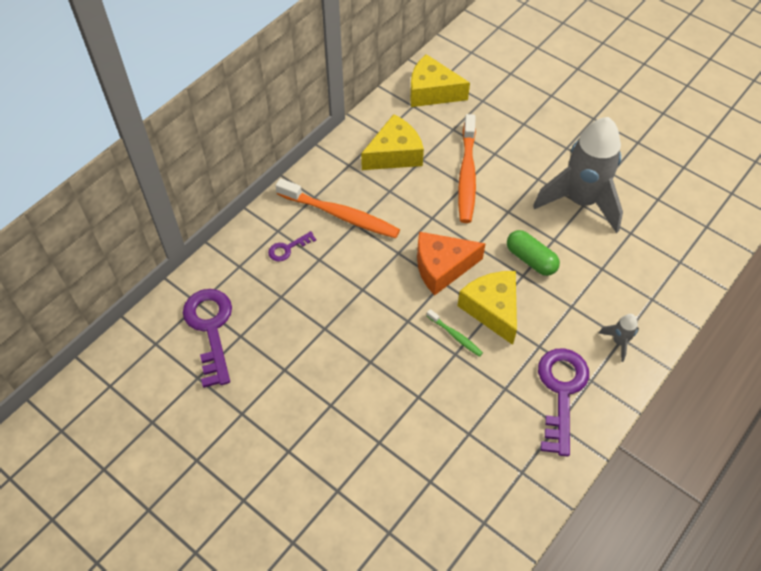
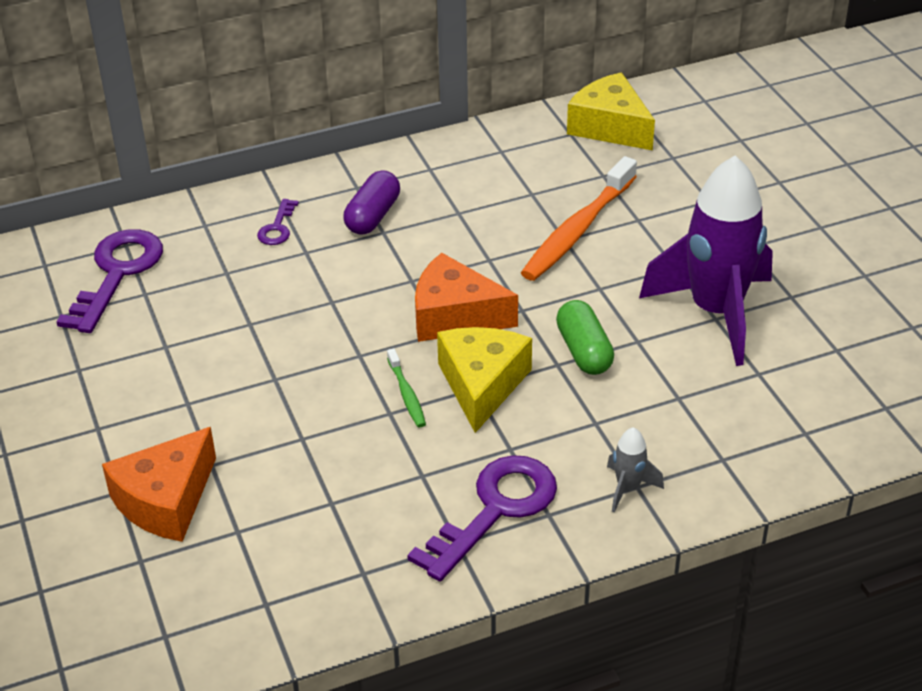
camera: 30 degrees right, 15 degrees down
(287, 248) = (277, 228): purple key -> purple key turned 75 degrees counterclockwise
(340, 215) = (373, 216): orange toothbrush -> purple capsule
(371, 482) = (166, 500): none -> orange cheese
(394, 154) = (499, 176): yellow cheese -> none
(581, 201) = (716, 312): grey rocket -> purple rocket

